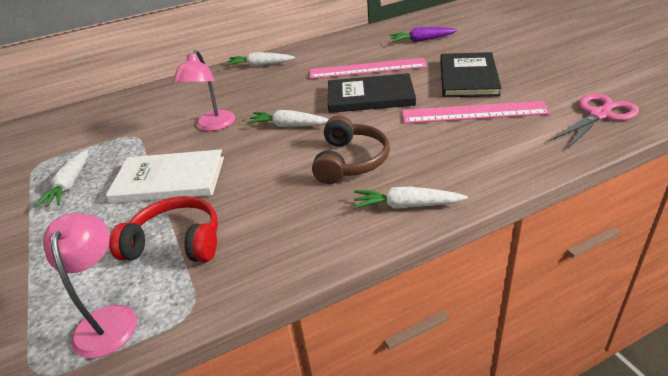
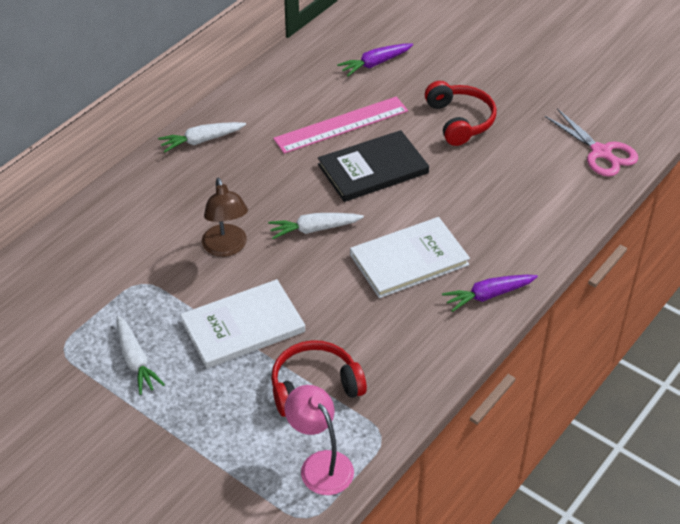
camera: 30 degrees left, 10 degrees up
(213, 126) = (226, 248): pink lamp -> brown lamp
(350, 161) = (409, 260): brown headphones -> white book
(406, 206) = (488, 295): white carrot -> purple carrot
(468, 77) = (459, 121): black book -> red headphones
(474, 113) = (490, 172): pink ruler -> none
(599, 115) = (601, 153): pink scissors -> pink scissors turned 120 degrees clockwise

